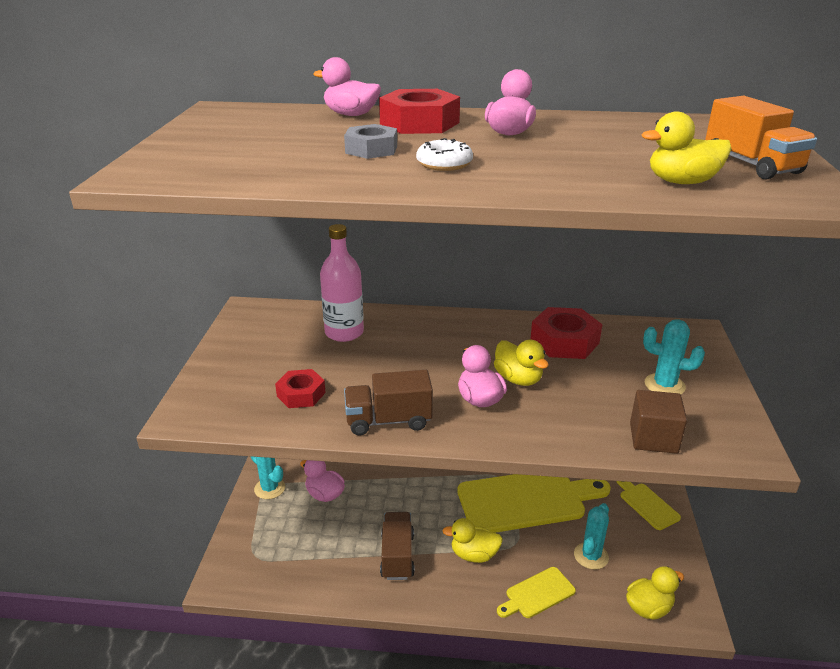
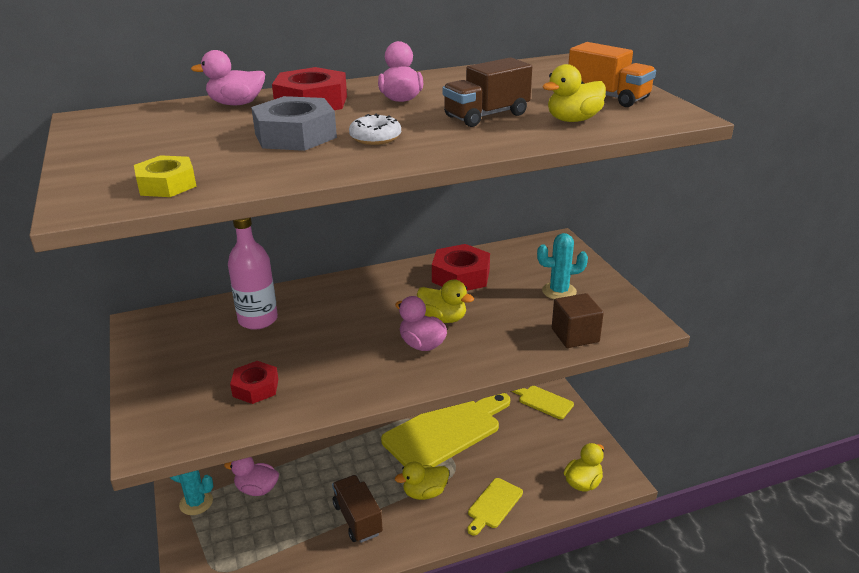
camera: 25 degrees left, 0 degrees up
(214, 172) = (167, 185): none -> yellow nut
(371, 149) = (295, 135): grey nut -> grey nut, size x1.58
(388, 421) = (354, 386): brown truck -> brown truck (486, 115)
(591, 556) = (520, 458): turquoise cactus -> none

